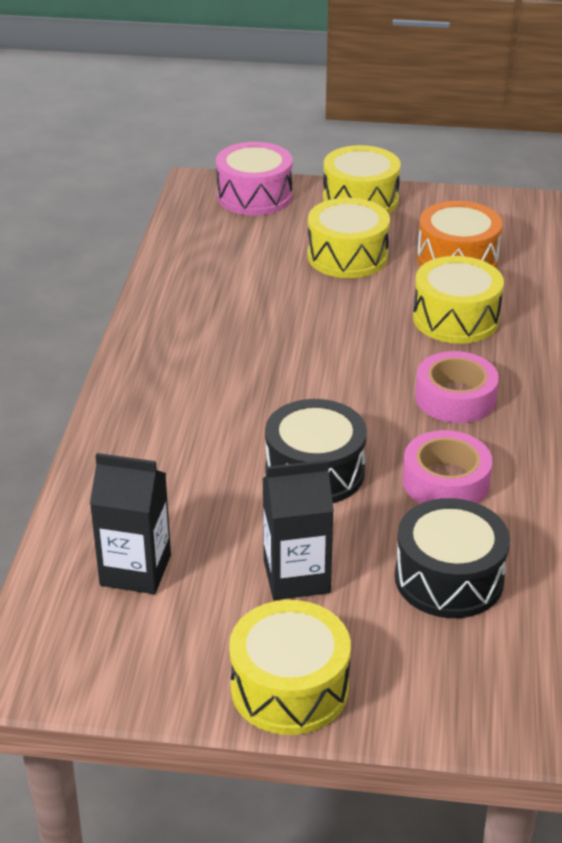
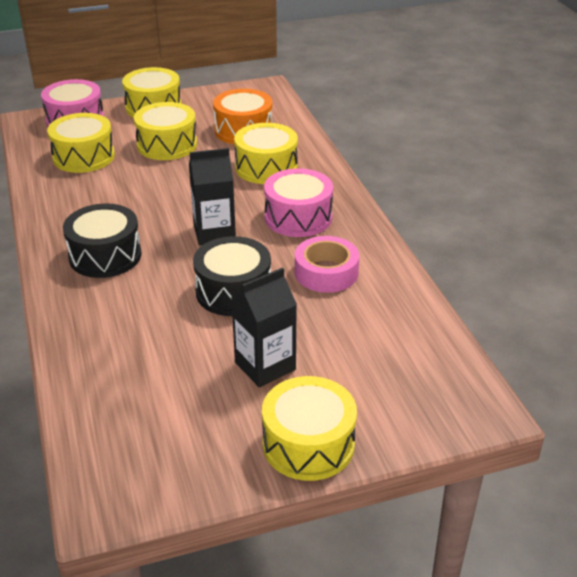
camera: 25 degrees left, 0 degrees up
(135, 570) = (143, 399): black carton -> black carton (214, 233)
(237, 248) = (84, 157): none -> yellow drum
(449, 578) = (368, 334): black drum -> black drum (105, 256)
(455, 398) = (298, 217): pink tape -> pink drum

